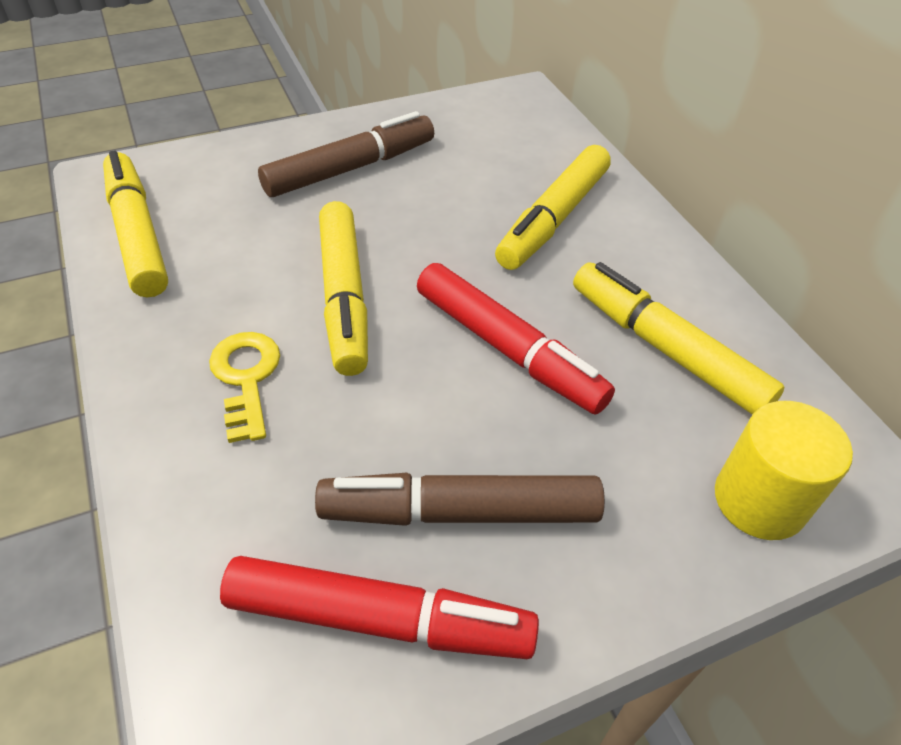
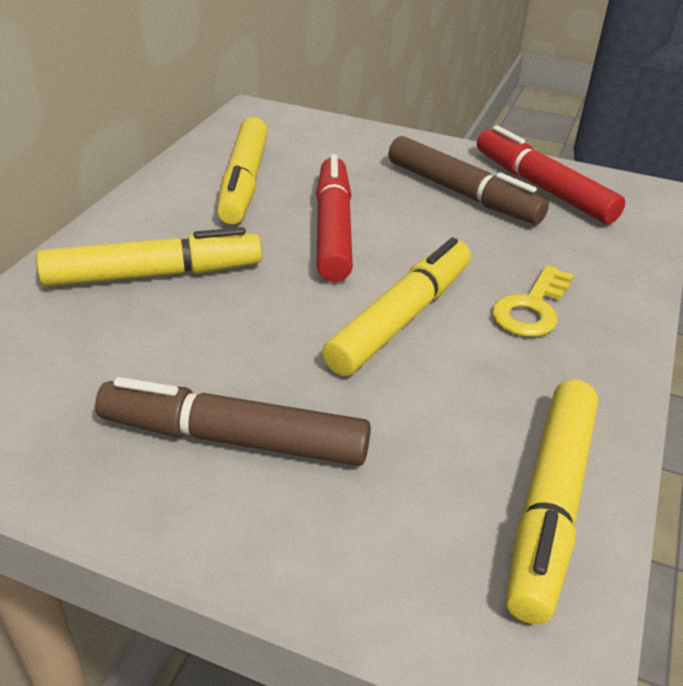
camera: 135 degrees left, 10 degrees down
(759, 500) = (315, 132): yellow cylinder -> none

